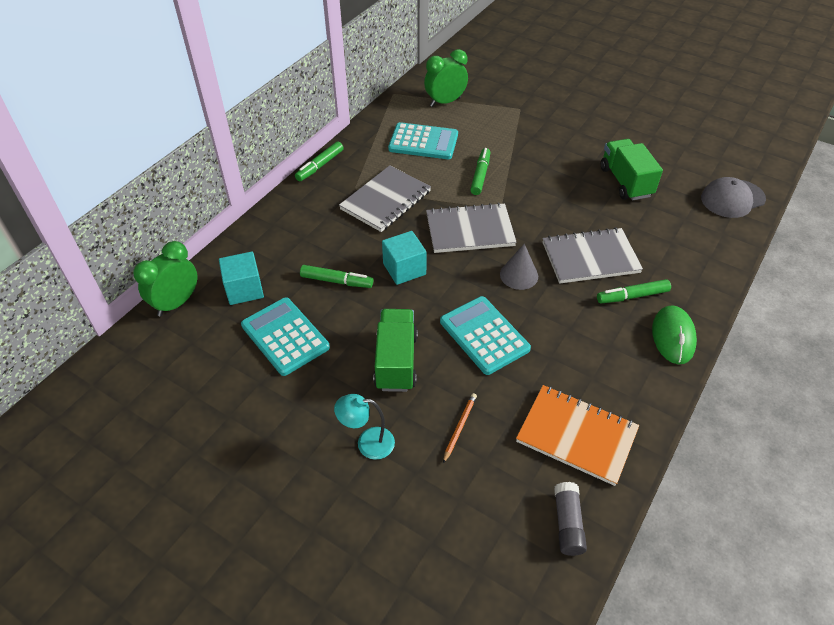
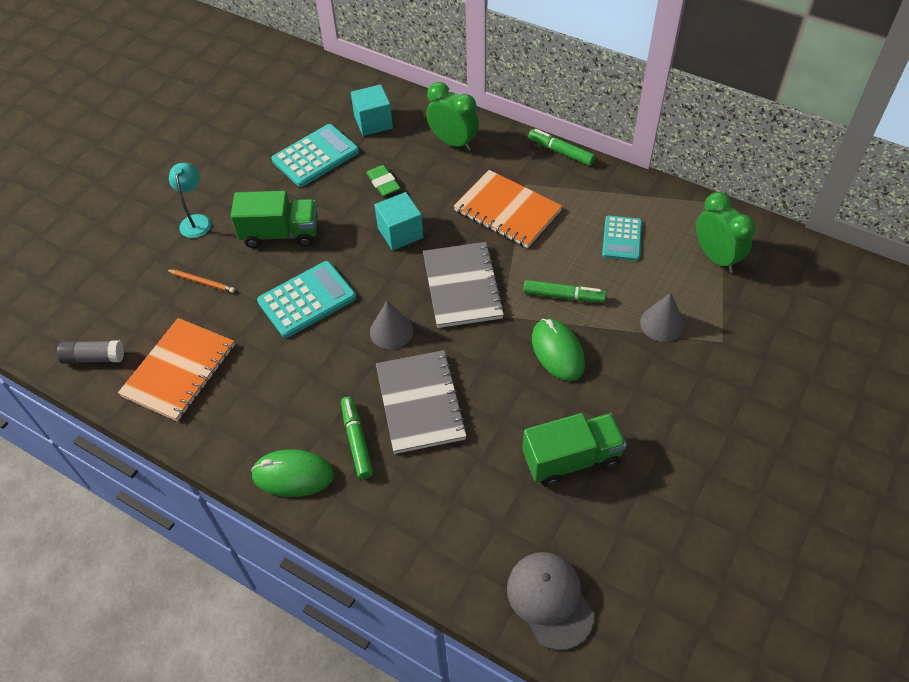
camera: 90 degrees right, 5 degrees up
(176, 303) = (358, 84): green clock -> green clock (453, 142)
(337, 281) = (383, 183): green marker -> green eraser
(385, 200) = (507, 211): grey notebook -> orange notebook
(423, 142) = (622, 238): turquoise calculator -> turquoise calculator, size x0.65
(505, 131) = (662, 323): none -> grey cone
(534, 182) = (557, 351): none -> green mouse

